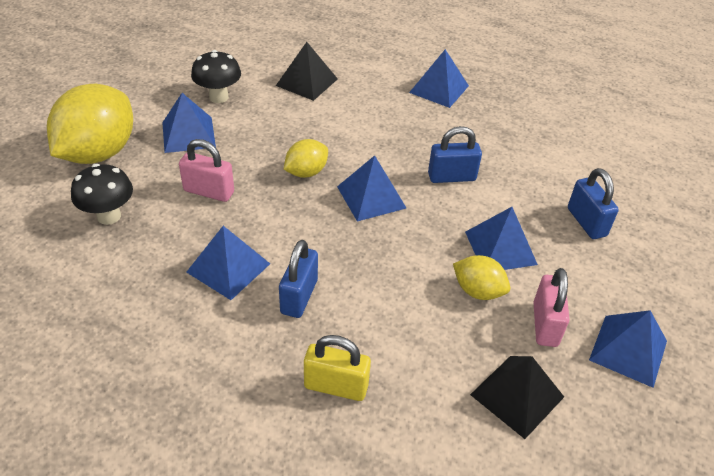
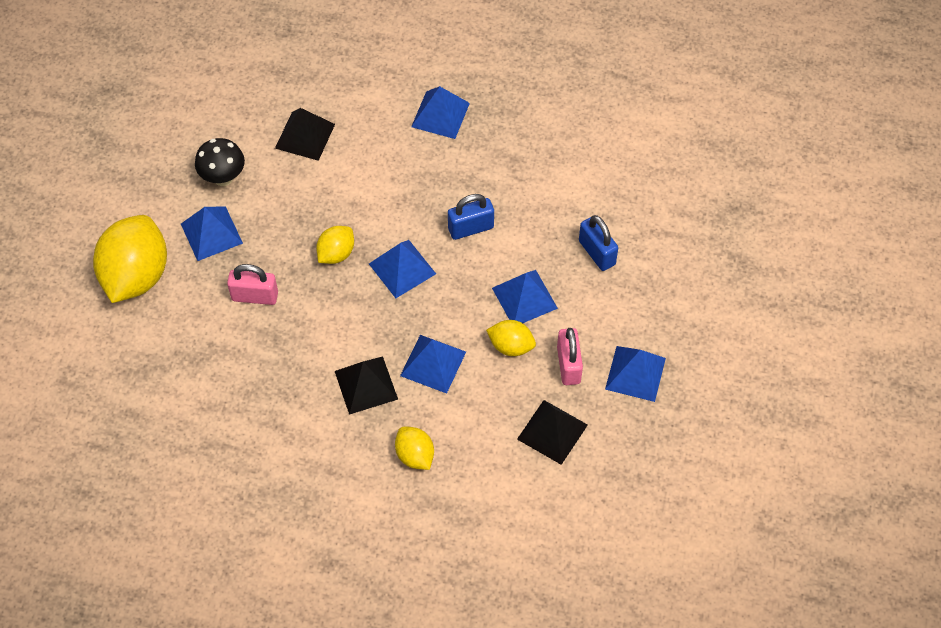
camera: 10 degrees left, 15 degrees up
(109, 216) = (177, 343): black mushroom -> none
(228, 268) = (299, 371): blue pyramid -> blue pyramid (433, 363)
(299, 296) = (366, 385): blue padlock -> black pyramid
(336, 386) = (415, 455): yellow padlock -> yellow lemon

